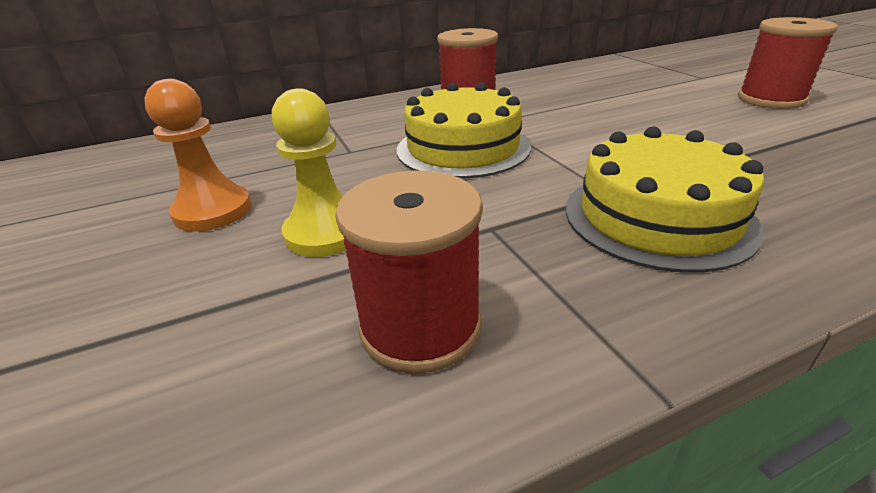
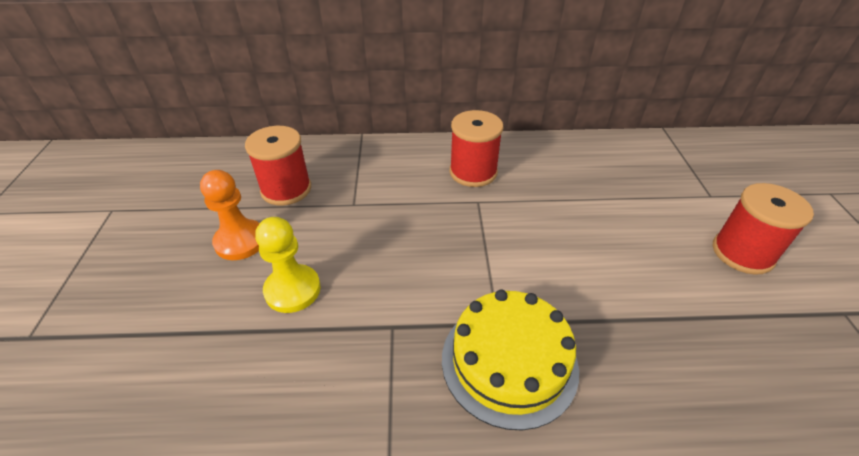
camera: 20 degrees right, 10 degrees up
(420, 327) = (298, 395): red spool -> red spool (286, 189)
(463, 148) = (432, 229): yellow cake -> none

